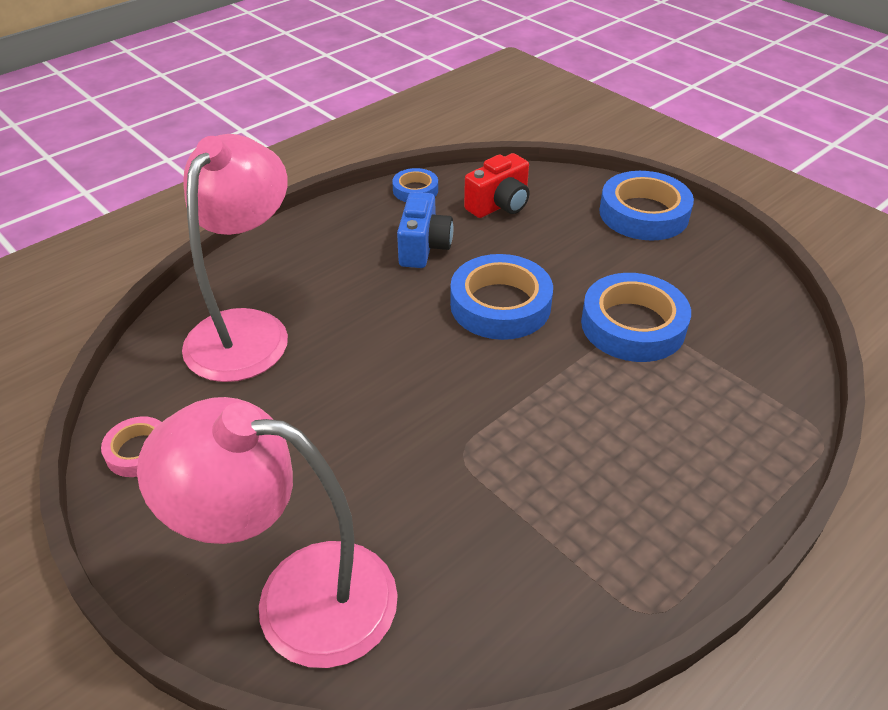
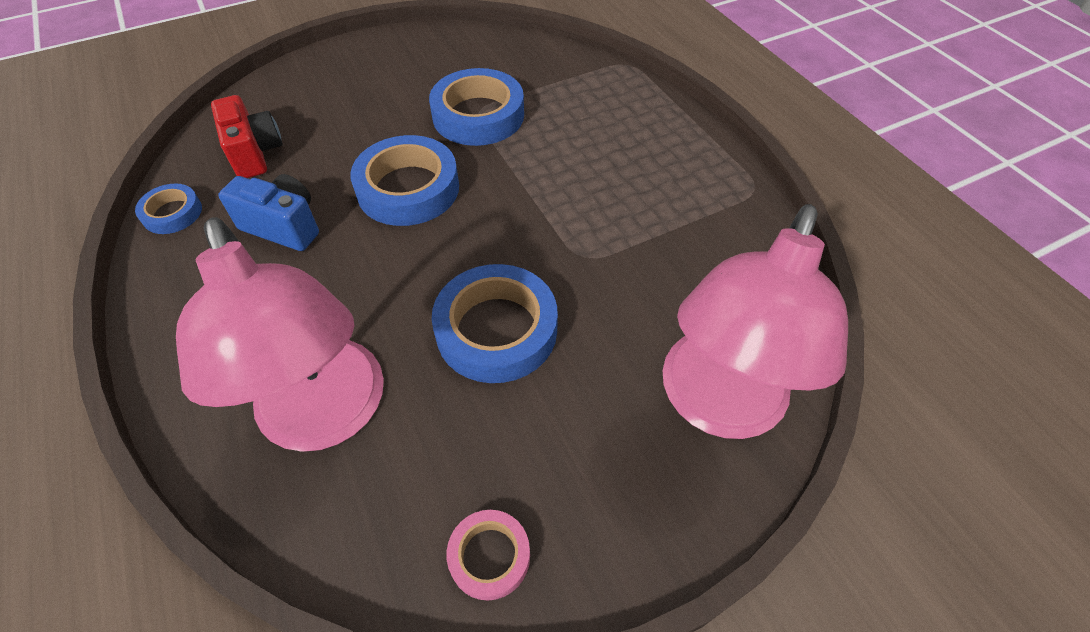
camera: 75 degrees left, 10 degrees up
(247, 330) = (328, 417): pink lamp -> pink lamp turned 150 degrees counterclockwise
(643, 213) = (339, 67): blue tape -> blue tape (496, 330)

